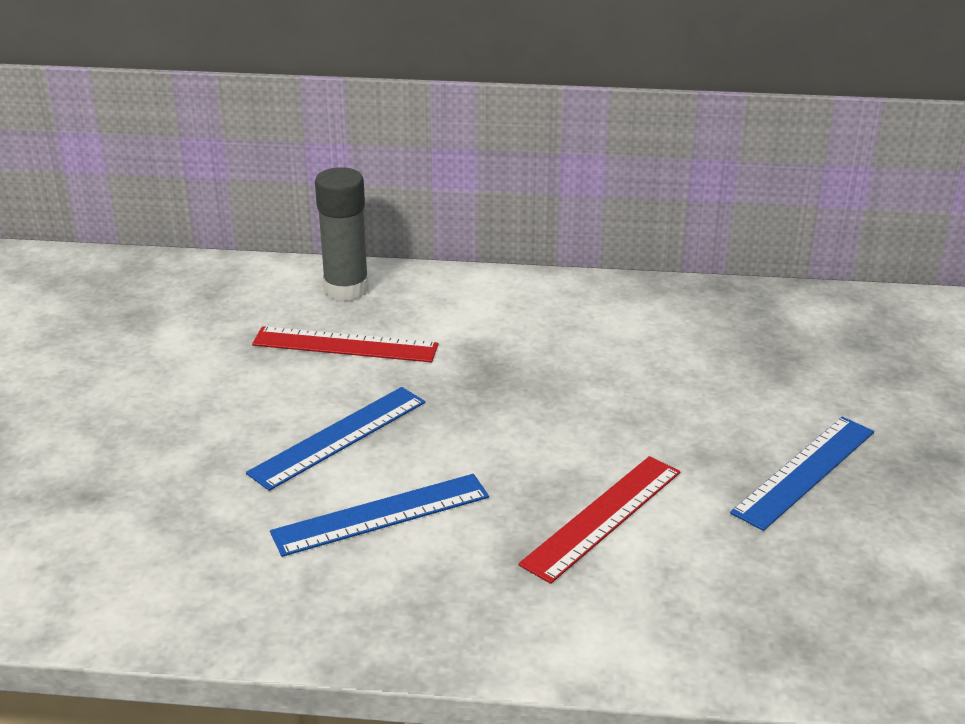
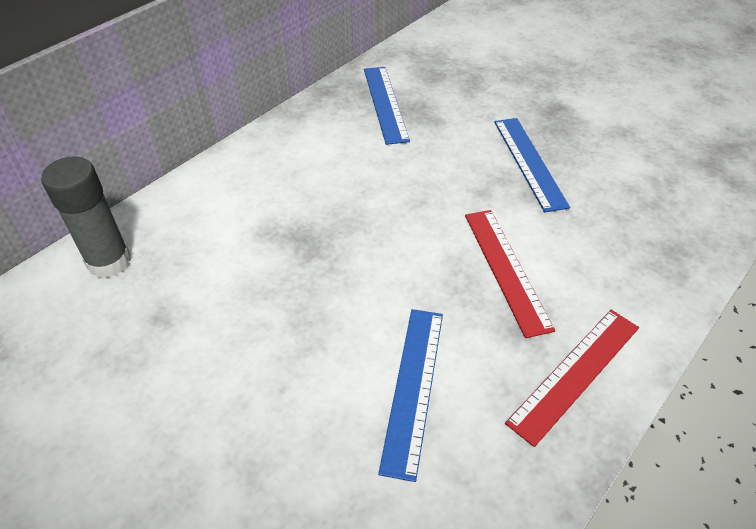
camera: 55 degrees left, 15 degrees up
(338, 437) = (296, 366): blue ruler -> blue ruler (385, 103)
(345, 345) = (182, 300): red ruler -> red ruler (575, 373)

